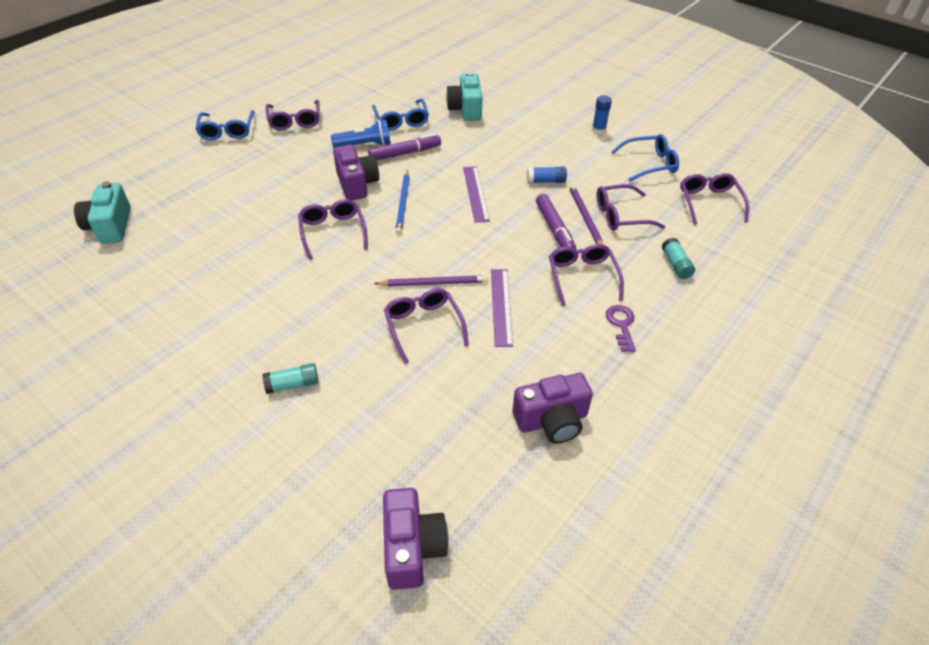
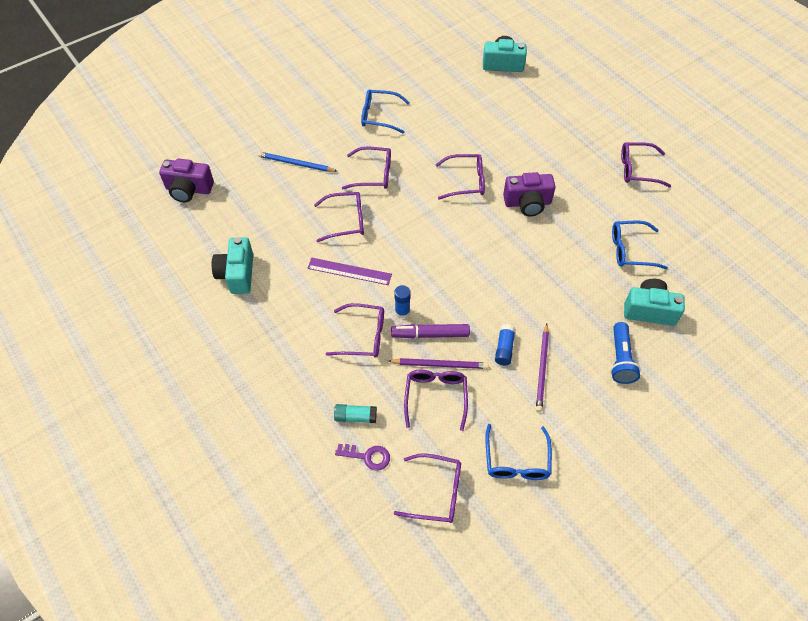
camera: 105 degrees right, 10 degrees up
(227, 130) = (625, 124): blue glasses -> blue glasses (380, 116)
(292, 384) = (321, 149): turquoise glue stick -> none
(334, 316) = (373, 174): none -> purple glasses
(365, 145) = (588, 216): blue flashlight -> blue flashlight (620, 359)
(403, 204) = (492, 231): blue pencil -> blue pencil (296, 164)
(404, 153) = (570, 243): purple marker -> none
(434, 283) = (388, 234): purple pencil -> purple pencil (542, 369)
(476, 193) = (496, 286): purple ruler -> none
(552, 420) = (237, 274): purple camera -> turquoise camera
(598, 130) = (592, 431): blue glue stick -> blue glue stick (402, 312)
(621, 325) = (302, 346): purple key -> purple key (367, 456)

